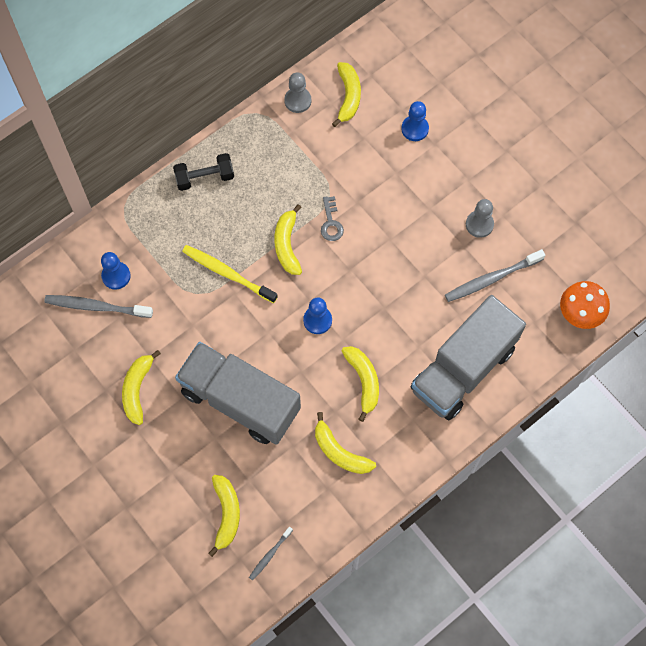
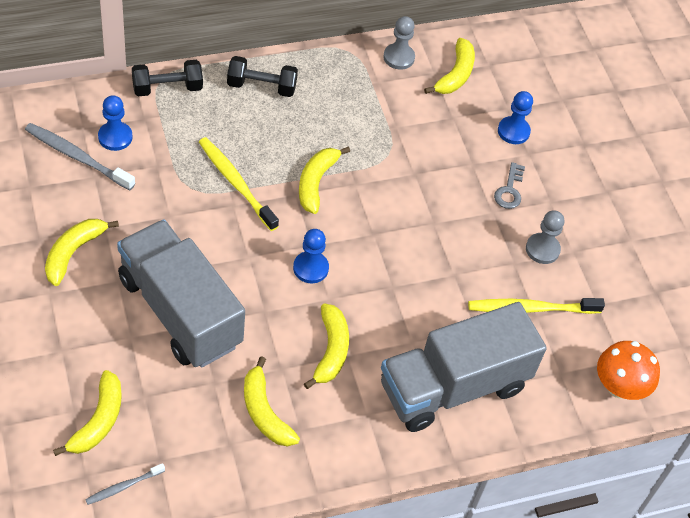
camera: 15 degrees right, 15 degrees down
(133, 213) = (167, 88): none -> black dumbbell
(331, 222) = (375, 181): grey key -> grey key (509, 190)
(491, 279) = (530, 308): grey toothbrush -> yellow toothbrush

